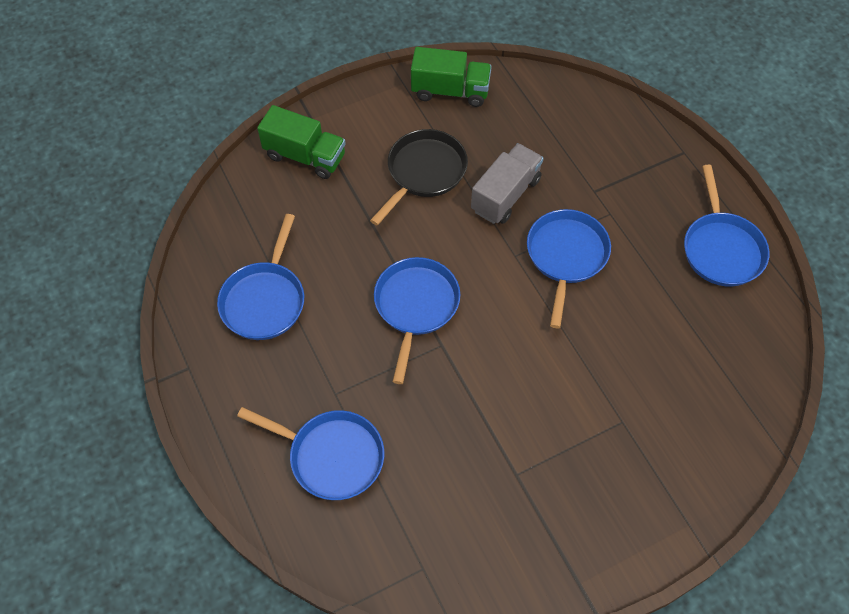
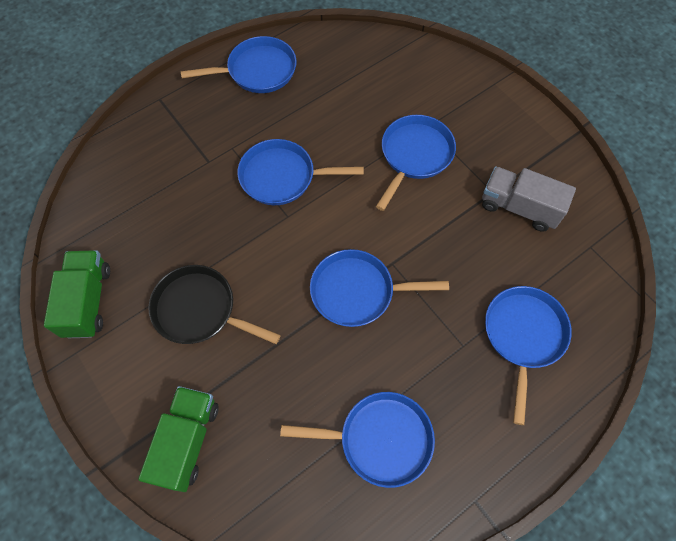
camera: 100 degrees left, 5 degrees up
(505, 195) = (220, 232): grey truck -> grey truck (519, 207)
(579, 397) = (414, 155): none -> blue pan

